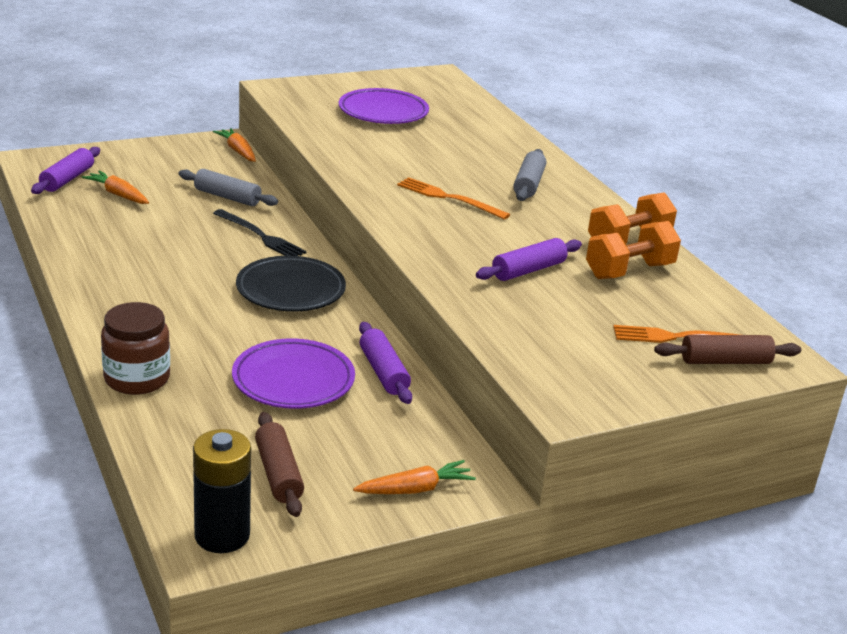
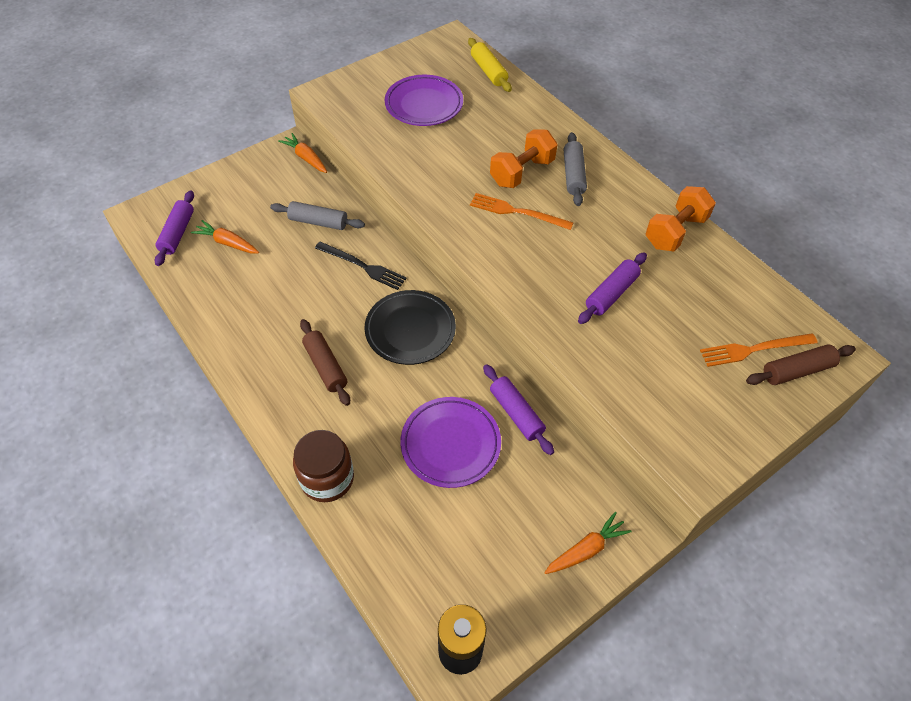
camera: 10 degrees left, 25 degrees up
(278, 474) = (477, 563): brown rolling pin -> brown rolling pin (325, 366)
(469, 102) = (488, 71): none -> yellow rolling pin
(629, 271) = (688, 272): orange dumbbell -> orange dumbbell (522, 172)

